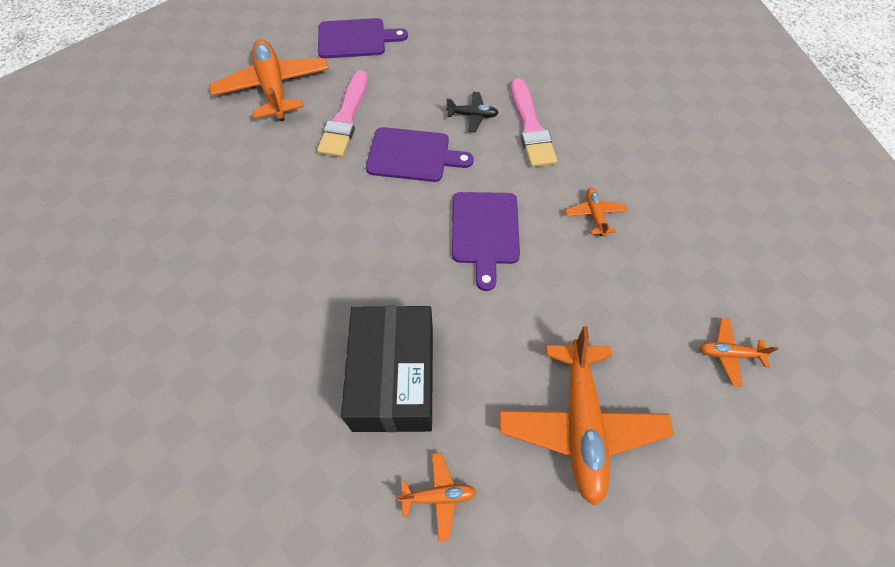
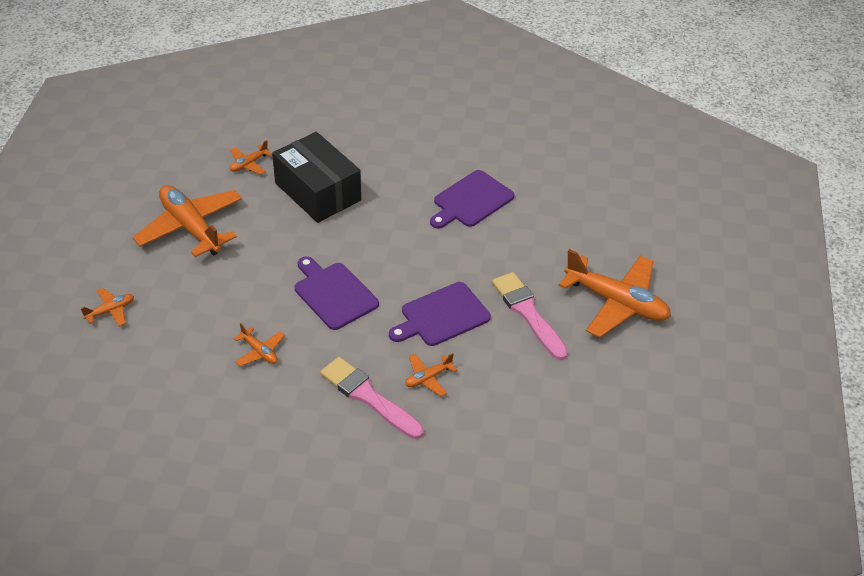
camera: 140 degrees right, 15 degrees down
(355, 39) = (616, 390): purple cutting board -> purple cutting board (471, 200)
(472, 115) = (428, 378): black plane -> orange plane

